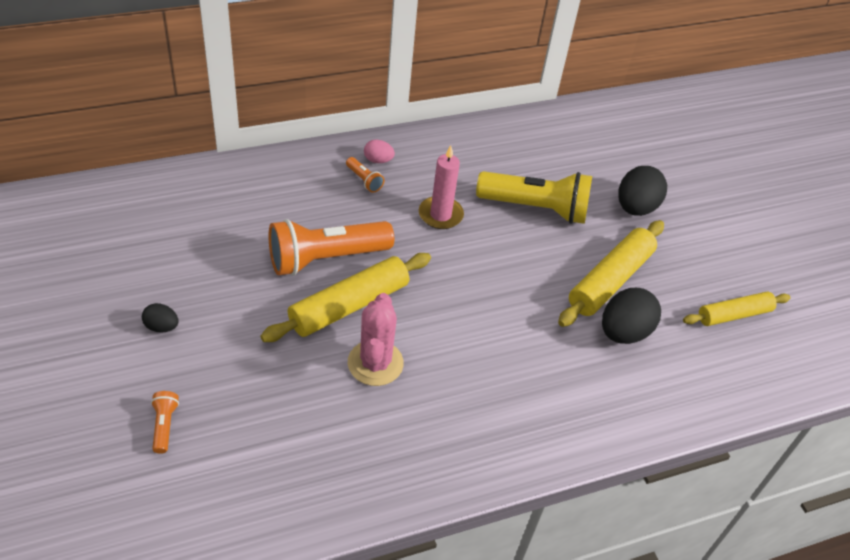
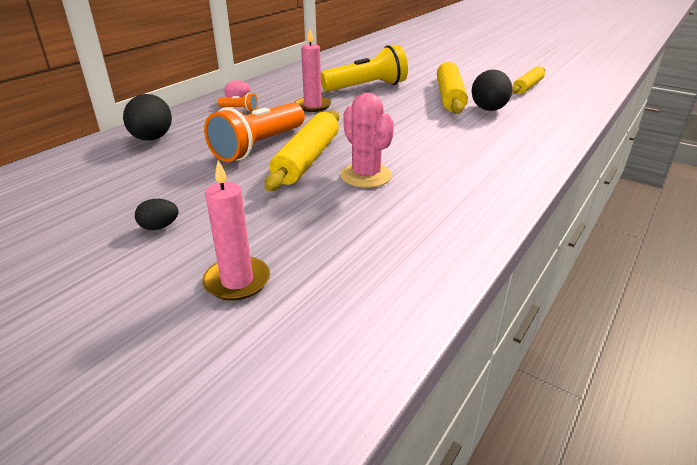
camera: 30 degrees left, 15 degrees down
(164, 425) = (237, 281): orange flashlight -> pink candle
(635, 208) = (419, 72): black egg -> black egg (152, 139)

